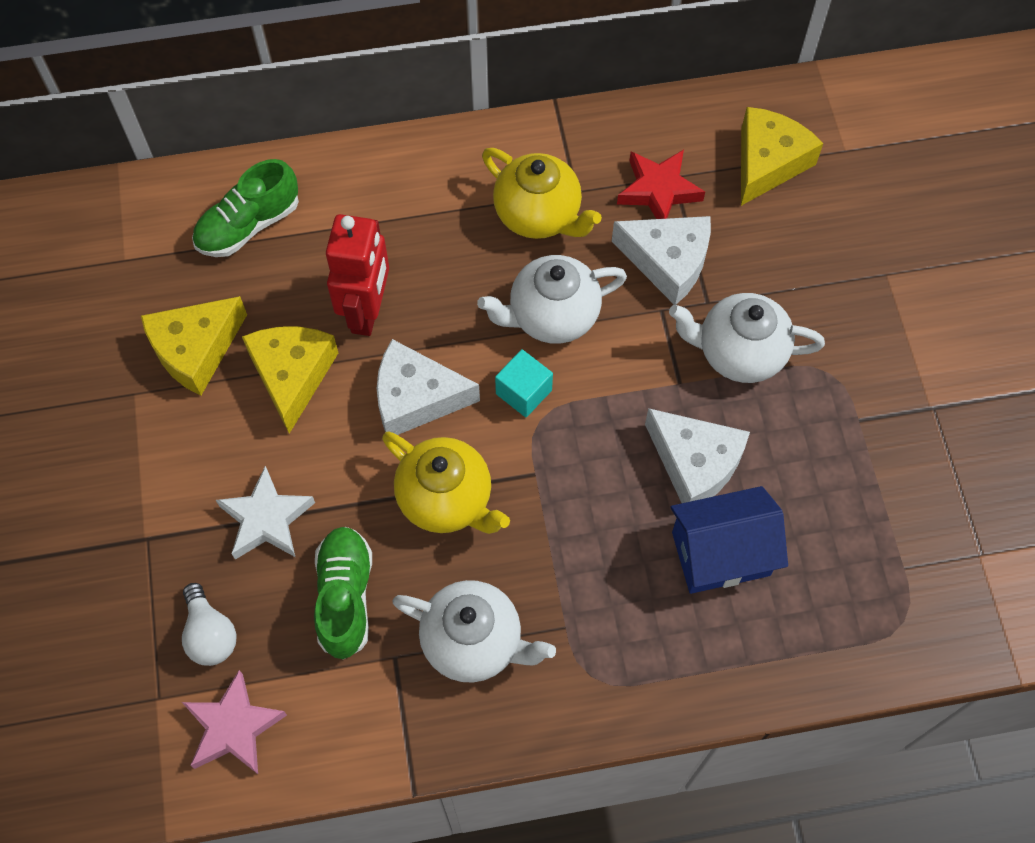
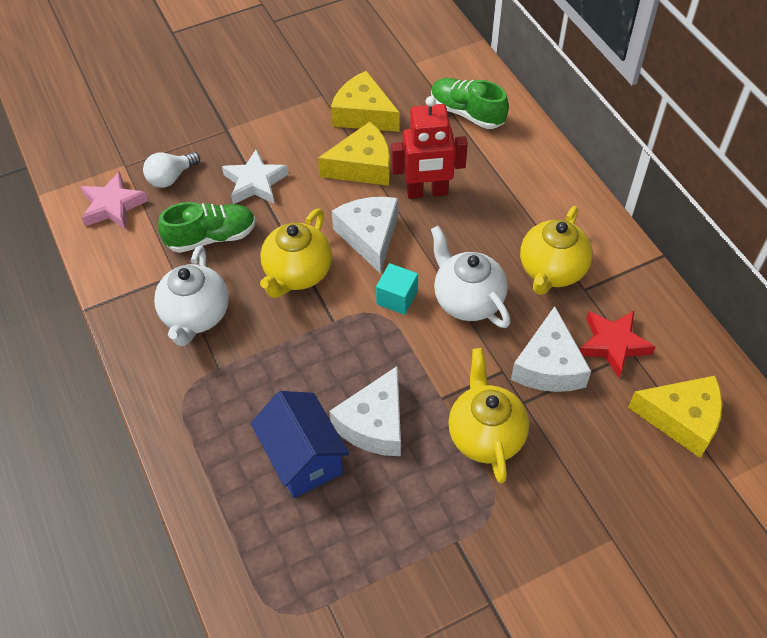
camera: 75 degrees right, 10 degrees down
(739, 353) = (485, 435): white teapot -> yellow teapot

